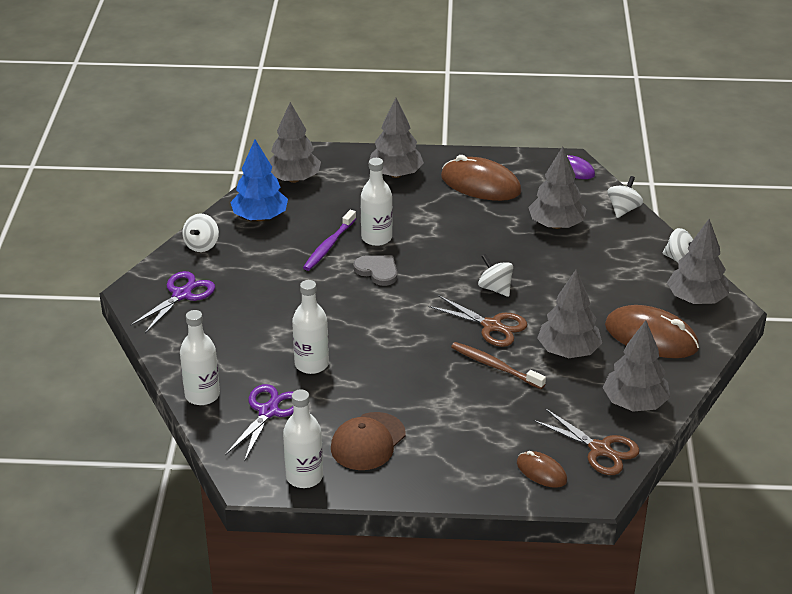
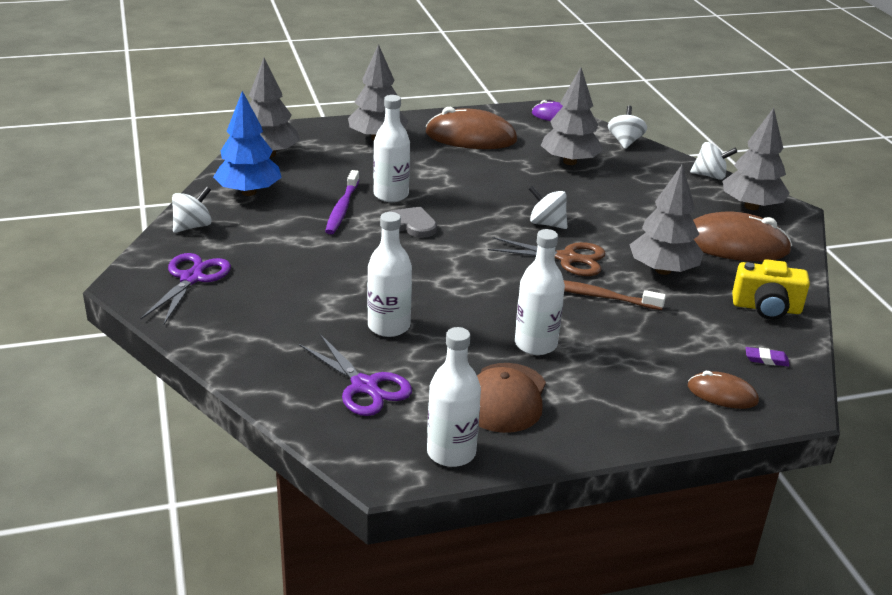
camera: 20 degrees left, 5 degrees down
(202, 245) = (192, 226): white spinning top -> white spinning top turned 135 degrees counterclockwise
(202, 395) = (270, 382): white bottle -> white bottle (535, 344)
(268, 411) = (364, 386): purple scissors -> purple scissors turned 135 degrees clockwise
(600, 449) = (766, 359): brown scissors -> purple eraser
(634, 403) = (766, 308): grey tree -> yellow camera

